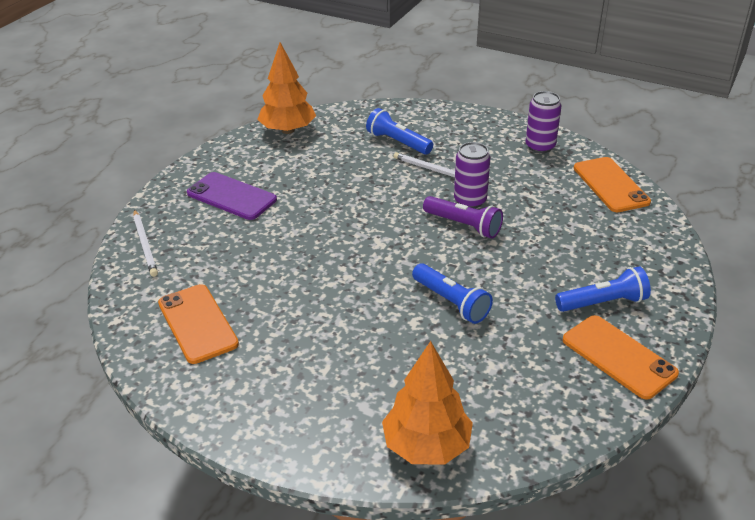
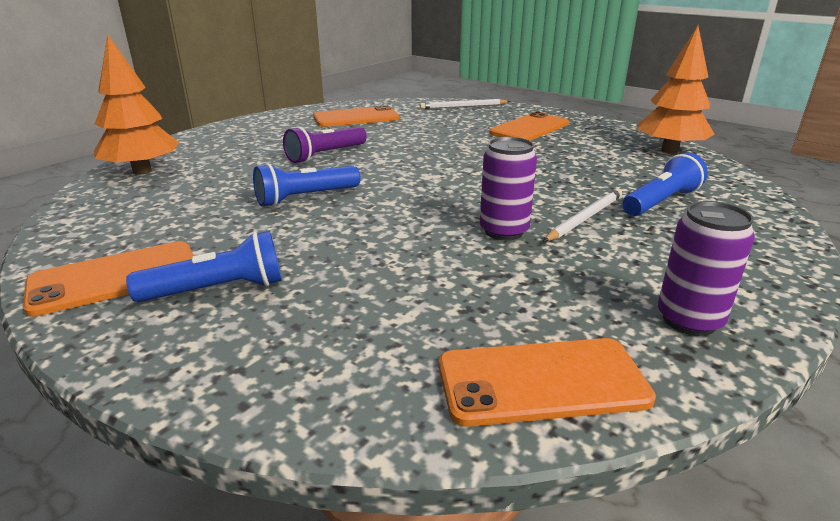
camera: 100 degrees right, 10 degrees down
(231, 196) = (529, 128): purple phone -> orange phone
(463, 225) = (446, 220): purple flashlight -> purple flashlight (325, 155)
(603, 302) = (218, 290): blue flashlight -> blue flashlight turned 105 degrees counterclockwise

